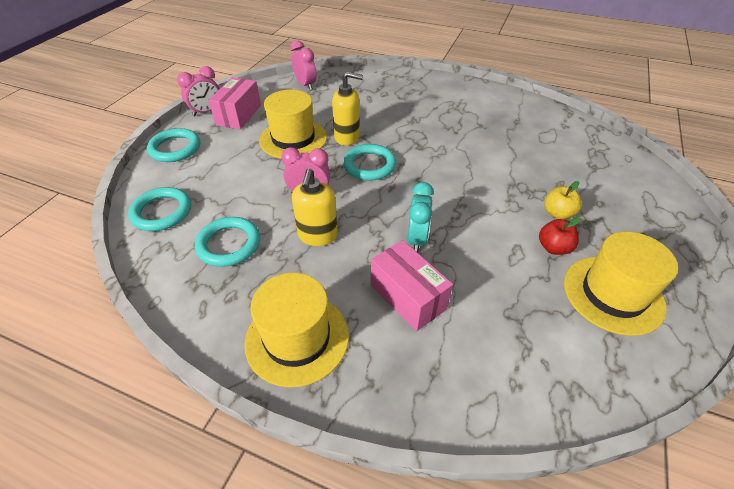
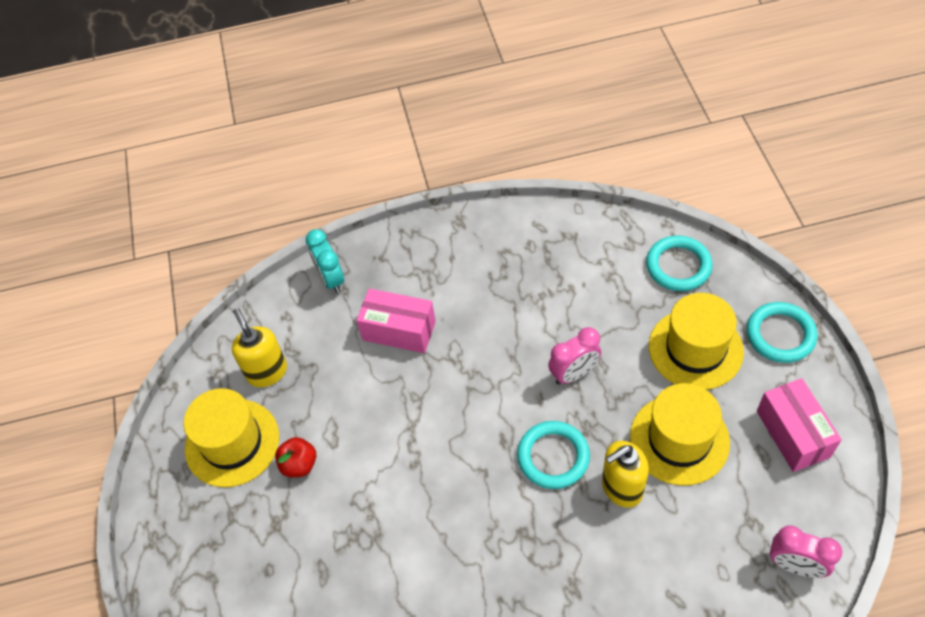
camera: 150 degrees right, 10 degrees up
(206, 112) = (837, 411): pink clock -> none
(229, 244) = (582, 279): turquoise ring -> none
(297, 338) = (453, 251): yellow hat -> yellow hat (695, 349)
(317, 236) = (519, 335): yellow soap dispenser -> yellow soap dispenser (267, 372)
(417, 239) = (429, 390): turquoise clock -> turquoise clock (331, 279)
(557, 214) = (310, 518): yellow apple -> none

